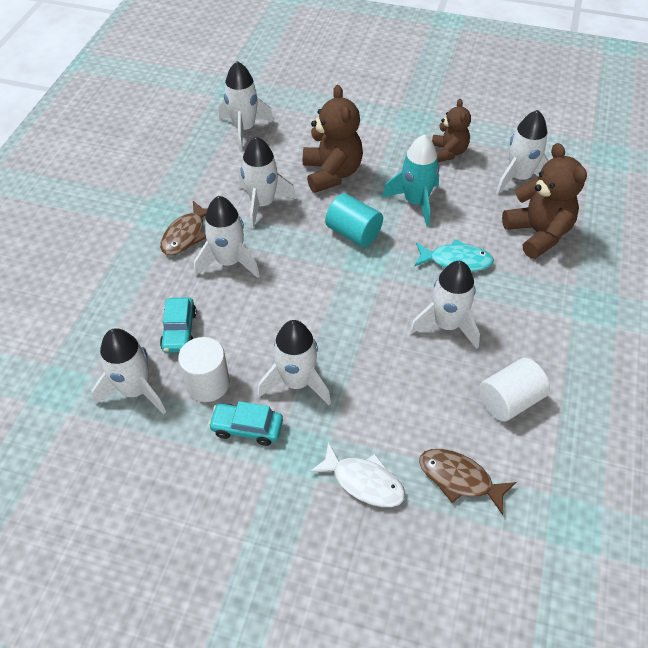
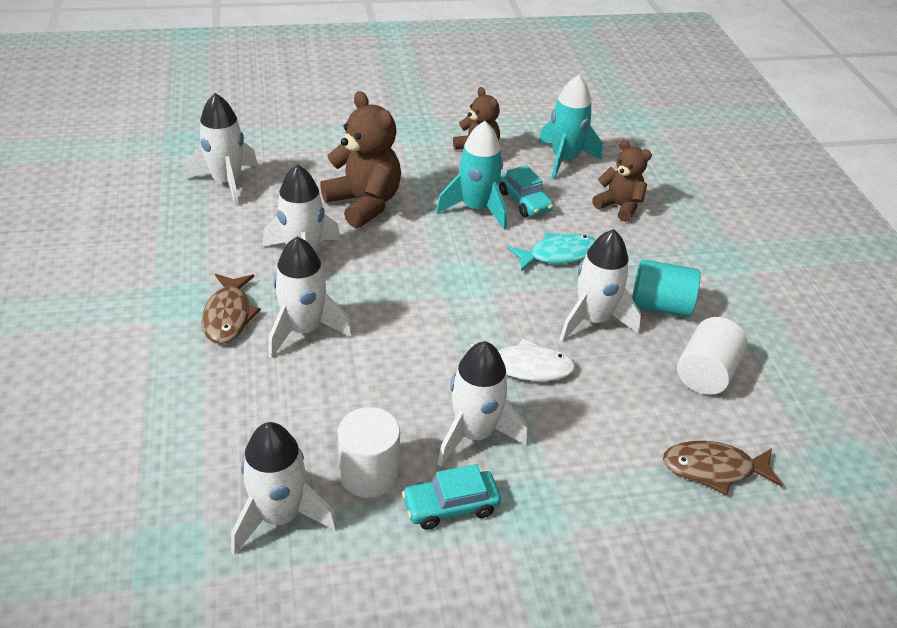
camera: 30 degrees left, 10 degrees down
(179, 331) = (292, 426): turquoise car -> turquoise car (524, 201)
(353, 233) = (430, 257): turquoise cylinder -> turquoise cylinder (660, 305)
(364, 482) = (621, 512): white fish -> white fish (525, 367)
(519, 178) = (564, 159): white rocket -> turquoise rocket
(538, 234) = (619, 206): brown teddy bear -> brown teddy bear, size x0.63

